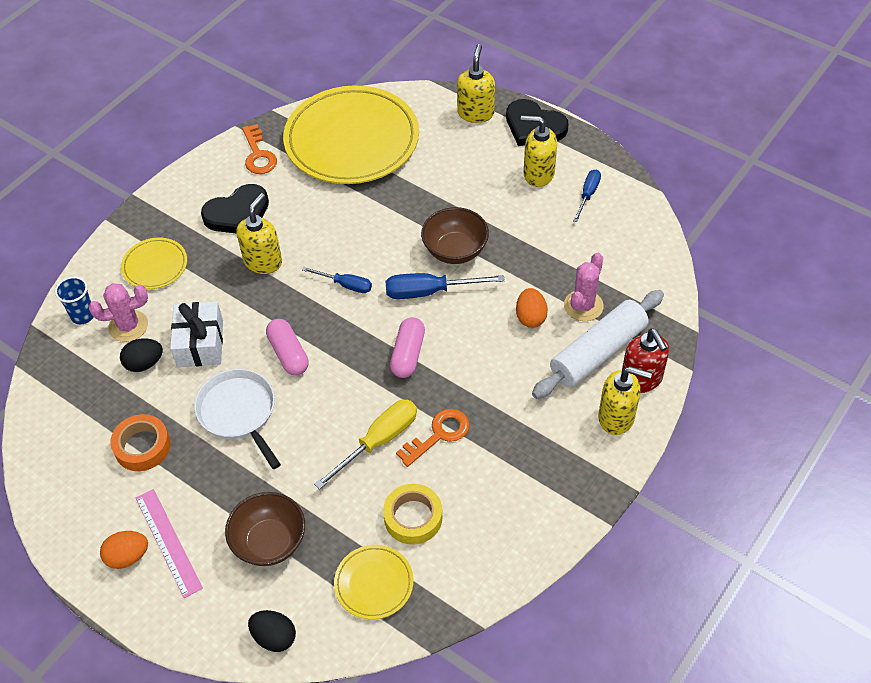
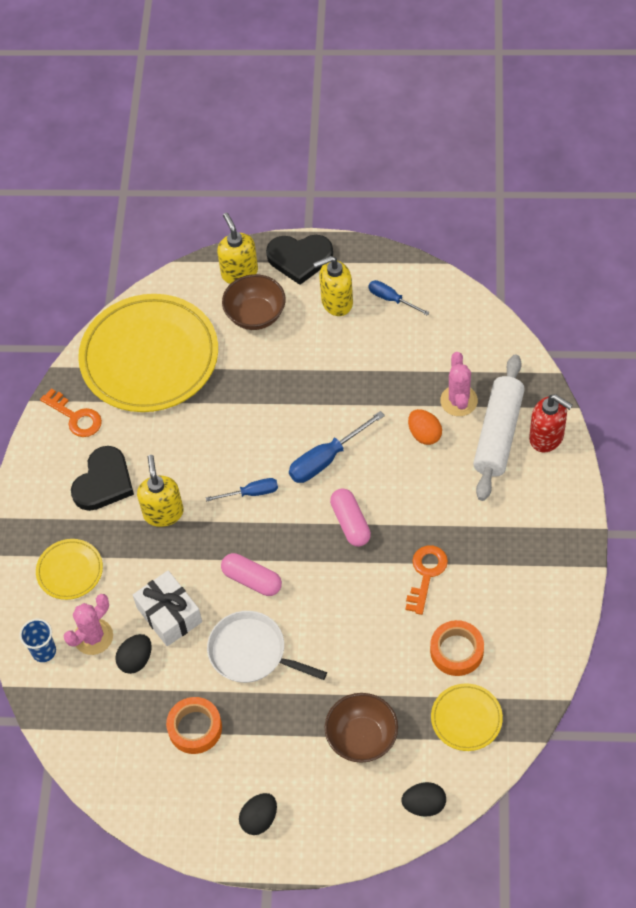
camera: 30 degrees left, 5 degrees up
(128, 556) = (259, 819): orange egg -> black egg
(168, 542) = (282, 788): pink ruler -> none
(378, 441) = (383, 608): yellow screwdriver -> none
(413, 517) = (456, 651): yellow tape -> orange tape
(455, 250) = (319, 410): brown bowl -> brown bowl (255, 315)
(588, 195) = (391, 299): blue screwdriver -> blue screwdriver turned 45 degrees counterclockwise
(616, 417) = (550, 479): yellow soap dispenser -> none

